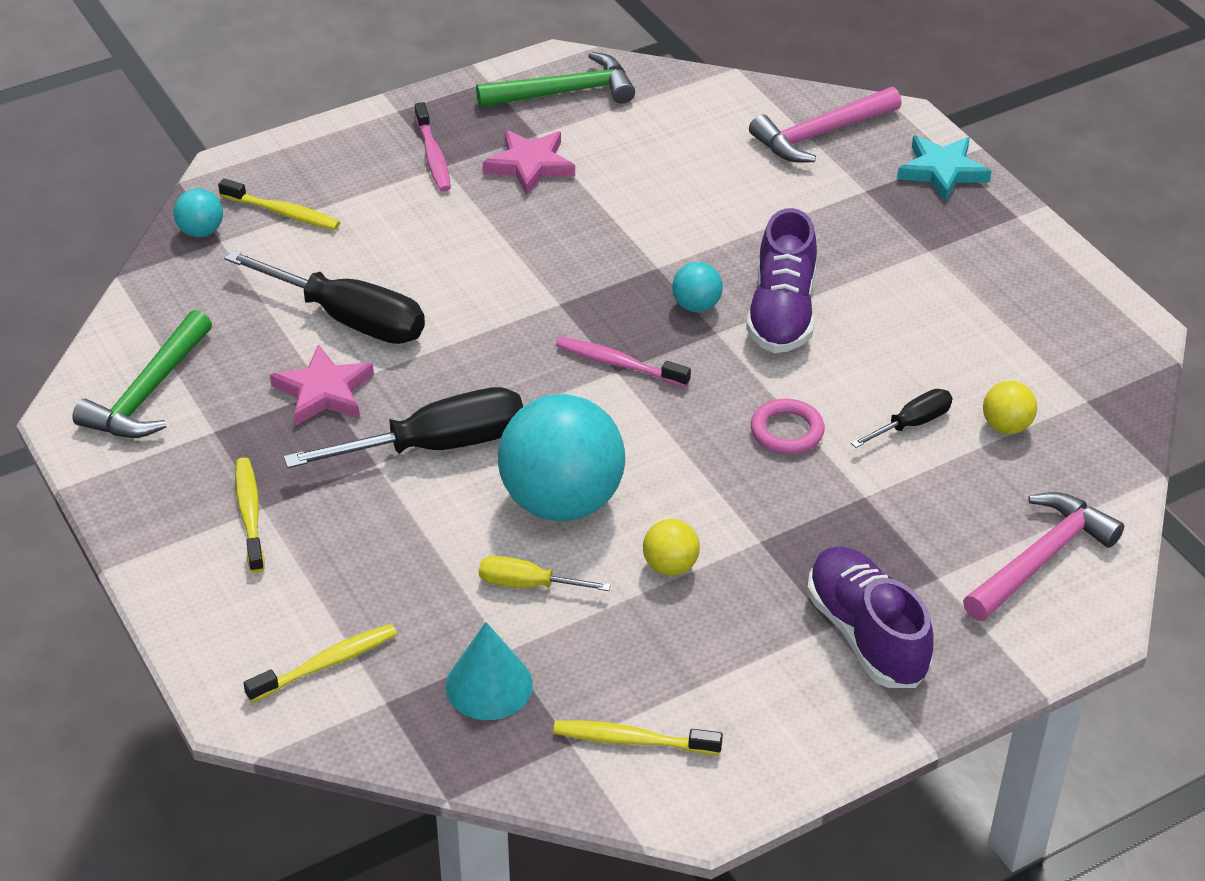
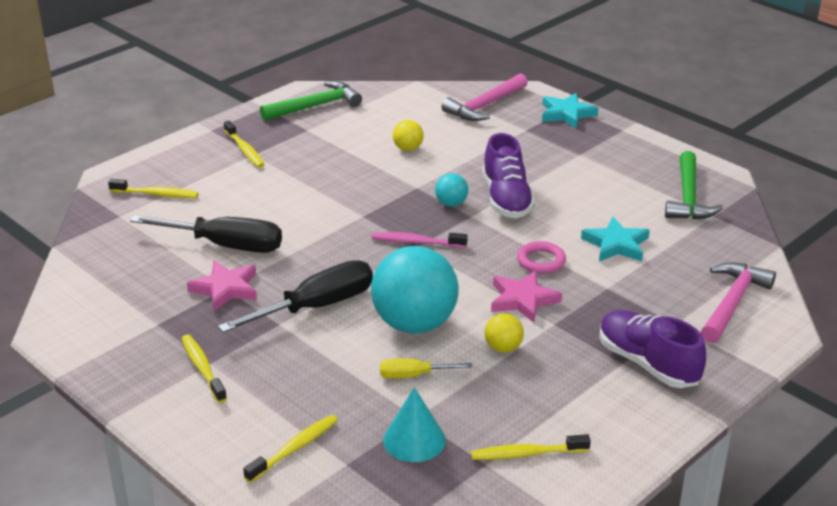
camera: 15 degrees left, 10 degrees down
(148, 393) = (101, 309): green hammer -> green hammer (688, 197)
(201, 231) = (104, 212): turquoise ball -> none
(433, 156) = (245, 150): pink toothbrush -> yellow toothbrush
(530, 165) = (310, 146): pink star -> pink star (522, 300)
(911, 424) = (616, 244): black screwdriver -> turquoise star
(1006, 426) = (673, 236): yellow ball -> yellow ball (408, 148)

